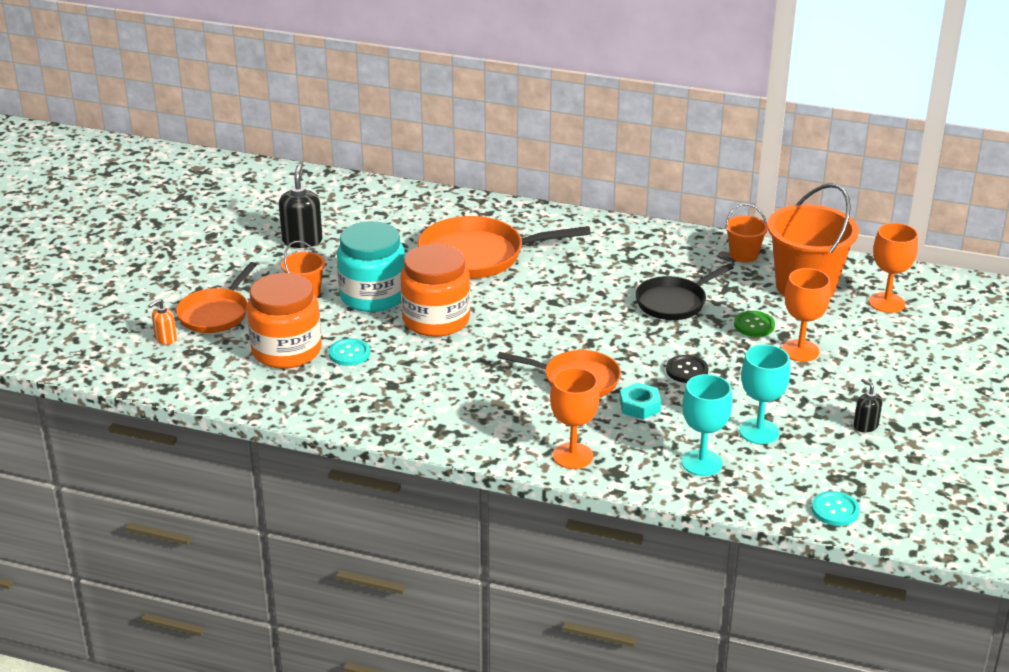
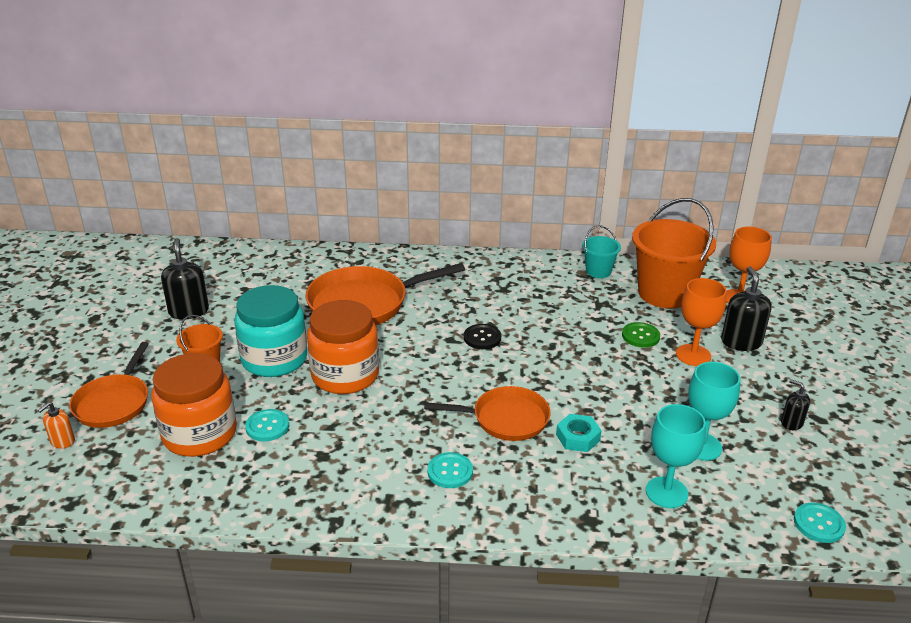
camera: 15 degrees left, 0 degrees up
(504, 415) = (450, 471): none -> turquoise button
(572, 456) = (537, 508): orange goblet -> none
(674, 302) = (560, 324): black pan -> none
(687, 370) = (603, 391): black button -> black button (482, 338)
(743, 255) = (598, 271): orange bucket -> turquoise bucket
(860, 345) = (741, 342): none -> black soap dispenser

